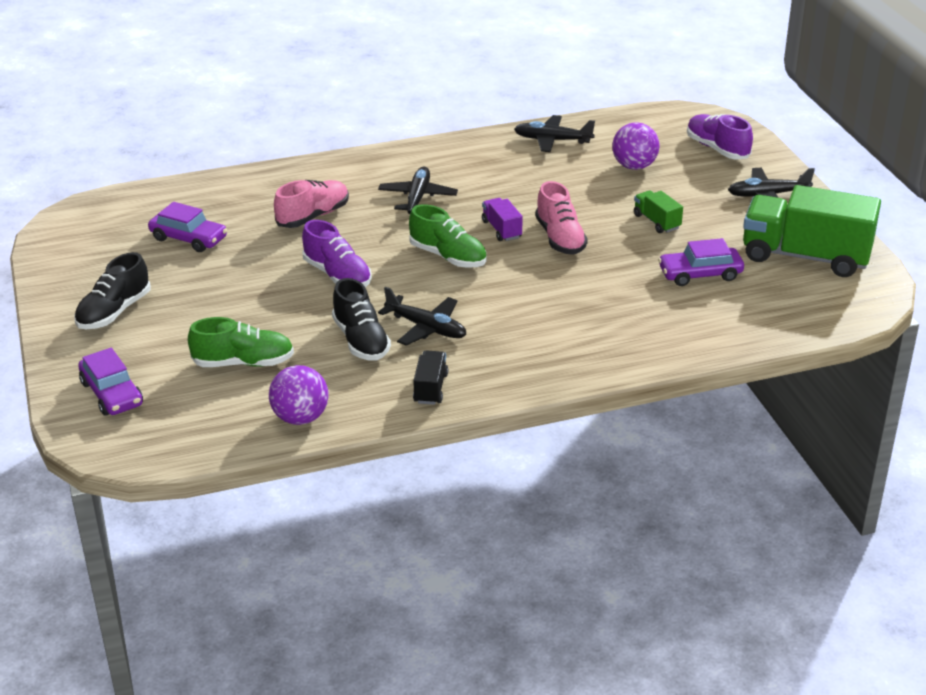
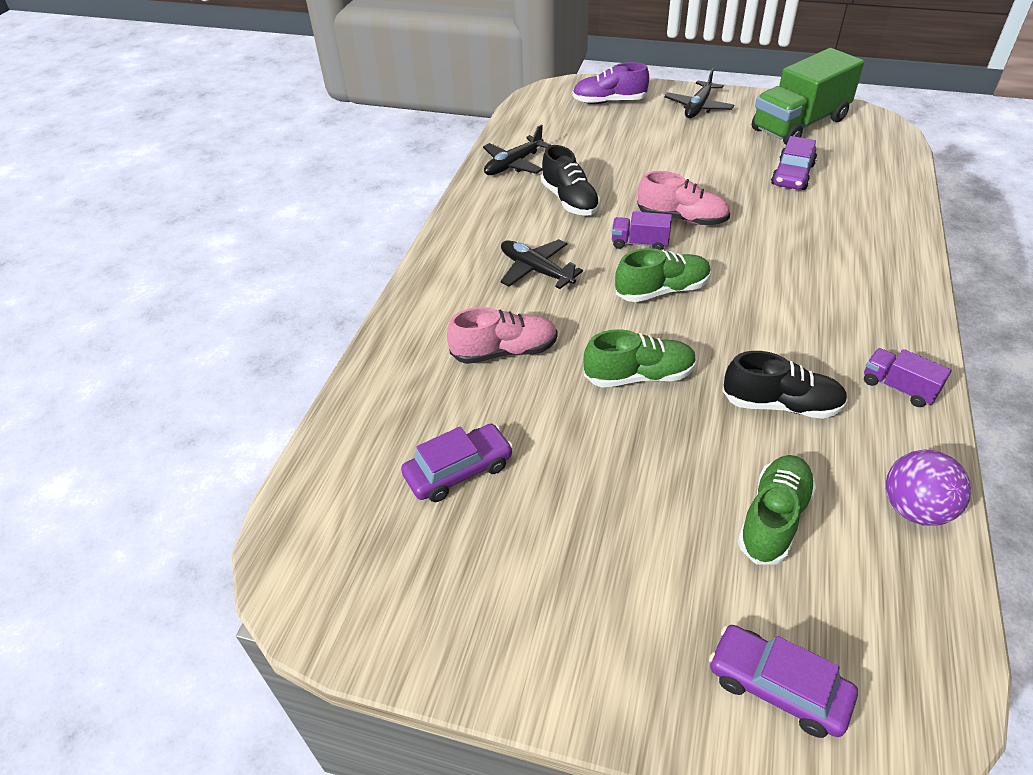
camera: 55 degrees left, 10 degrees up
(112, 394) = (777, 686): purple car -> purple car turned 150 degrees counterclockwise
(114, 312) = (575, 611): black shoe -> black shoe (570, 200)
(313, 216) = (504, 351): pink shoe -> pink shoe turned 90 degrees clockwise
(337, 275) = (639, 376): purple shoe -> green shoe
(426, 328) = (784, 350): black plane -> none
(430, 388) = (898, 387): black truck -> purple truck
(634, 166) = (598, 143): purple ball -> none
(657, 222) = (695, 165): green truck -> none

